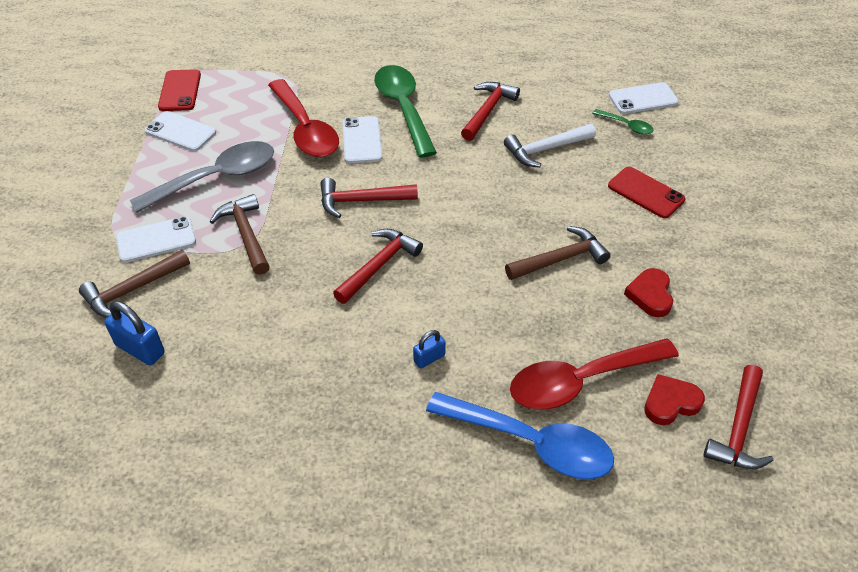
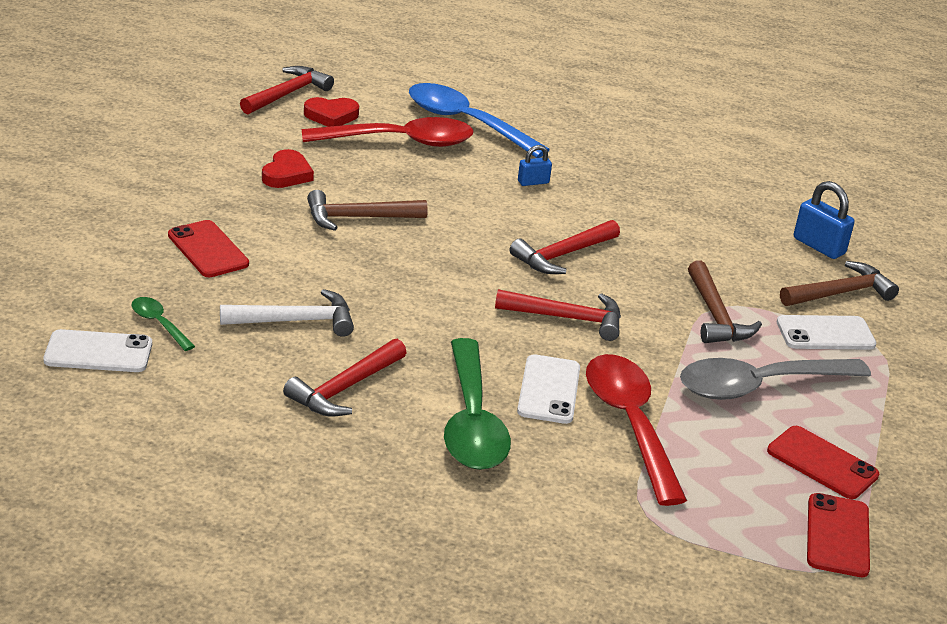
camera: 170 degrees left, 15 degrees down
(180, 132) = (822, 463): white phone -> red phone

